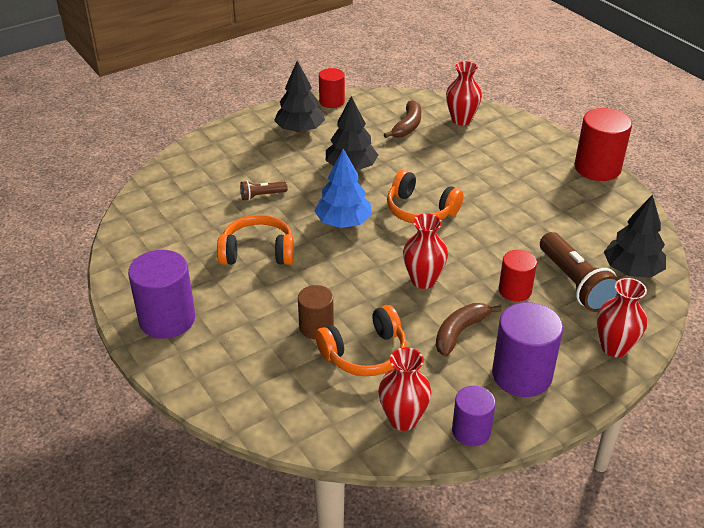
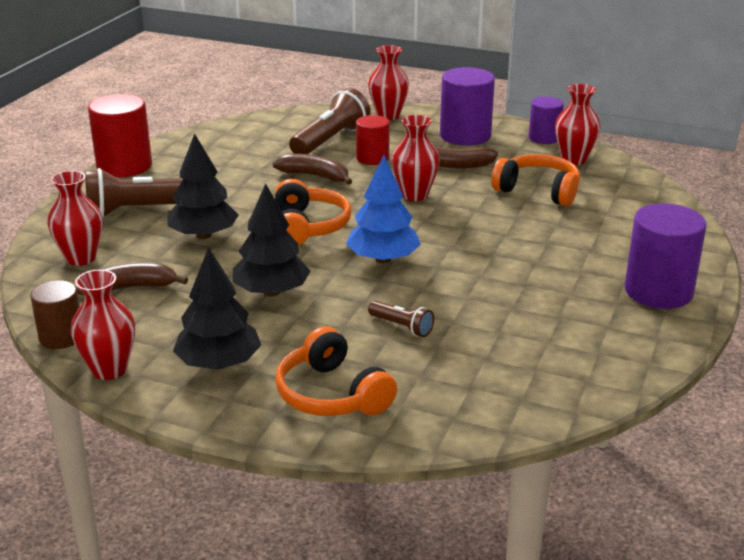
camera: 125 degrees left, 10 degrees down
(258, 252) = (498, 286): orange headphones -> orange headphones (332, 394)
(316, 327) = (545, 219): brown cylinder -> brown cylinder (61, 337)
(332, 101) = (109, 369): red cylinder -> red vase
(504, 246) = (315, 176): none -> brown banana
(511, 154) = (139, 211): none -> brown flashlight
(631, 270) = (283, 126): black tree -> black tree (203, 235)

